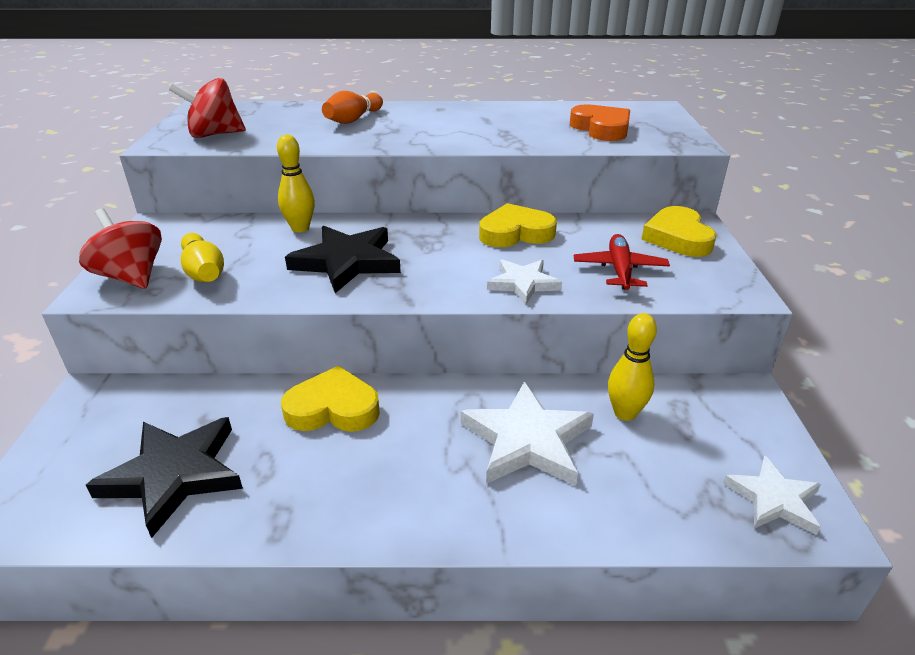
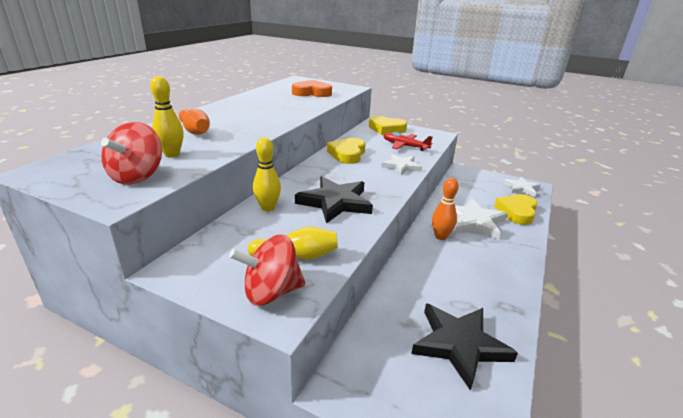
camera: 65 degrees left, 5 degrees down
(333, 408) = (422, 269): yellow heart -> yellow heart (517, 212)
(440, 410) = (440, 236): none -> orange bowling pin
(625, 413) = (464, 196): yellow bowling pin -> yellow bowling pin (172, 154)

